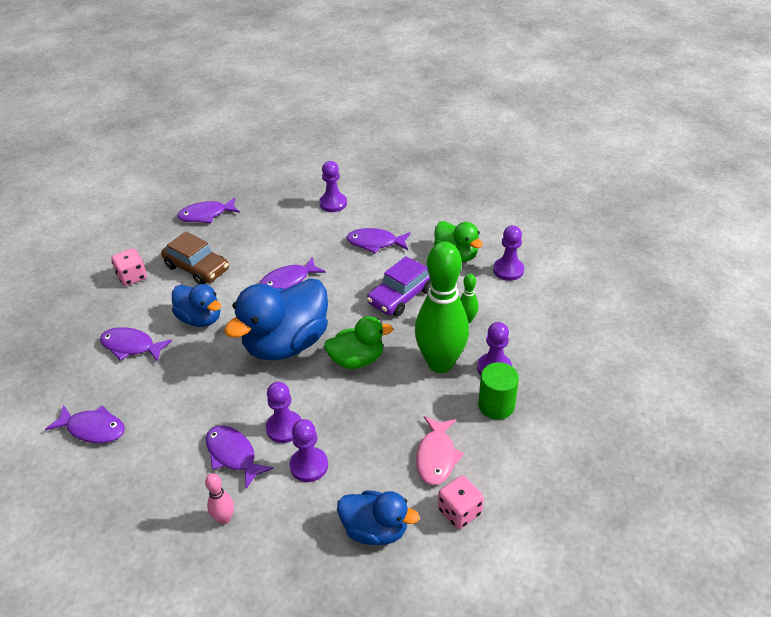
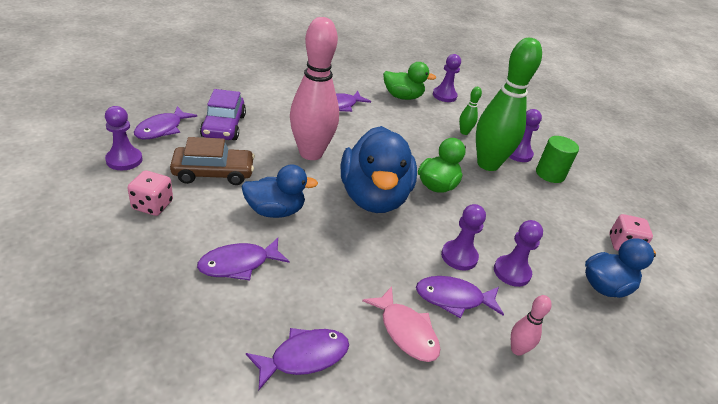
camera: 50 degrees left, 5 degrees down
(288, 281) = (311, 153): purple fish -> pink bowling pin
(333, 203) = (269, 89): purple pawn -> purple pawn (124, 160)
(401, 296) = (405, 133): purple car -> purple car (223, 126)
(436, 456) = (567, 220): pink fish -> pink fish (406, 331)

